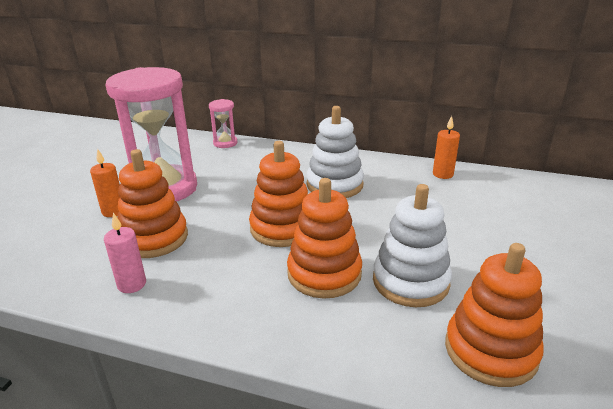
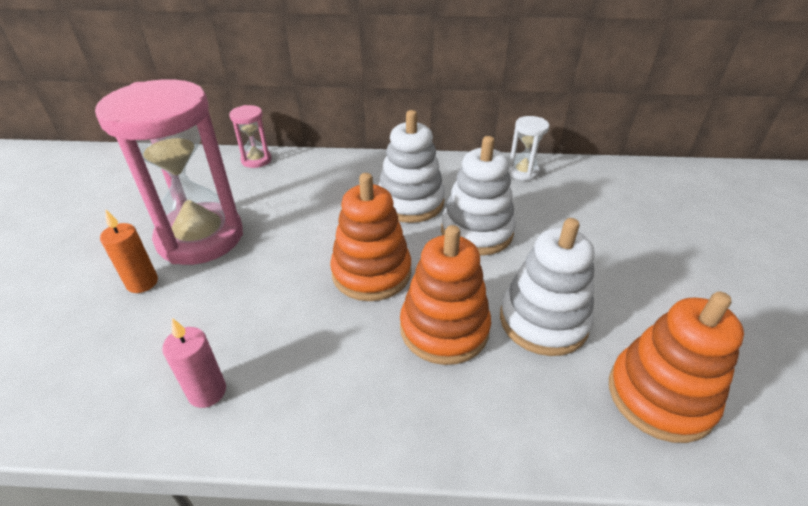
camera: 15 degrees left, 10 degrees up
(154, 238) = (213, 315): orange stacking toy -> none
(381, 212) = (476, 232): none -> white stacking toy
(443, 174) = (523, 172): orange candle -> white hourglass

